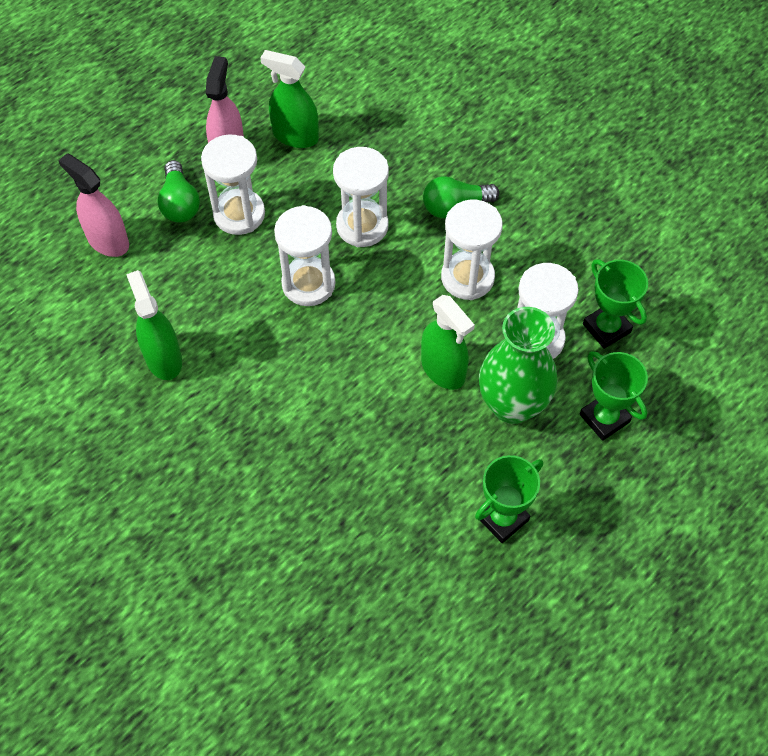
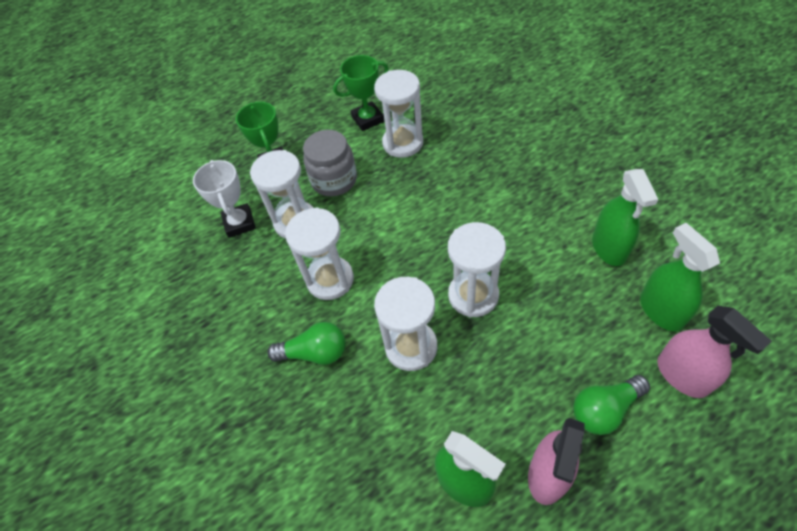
camera: 160 degrees left, 5 degrees down
(180, 203) = (604, 409): green light bulb -> green light bulb turned 120 degrees counterclockwise
(239, 214) = (537, 383): white hourglass -> white hourglass (403, 143)
(443, 369) = (376, 210): green spray bottle -> green spray bottle (660, 310)
(512, 405) = (334, 180): green vase -> grey jar
(606, 328) = (239, 223): green trophy -> white trophy

